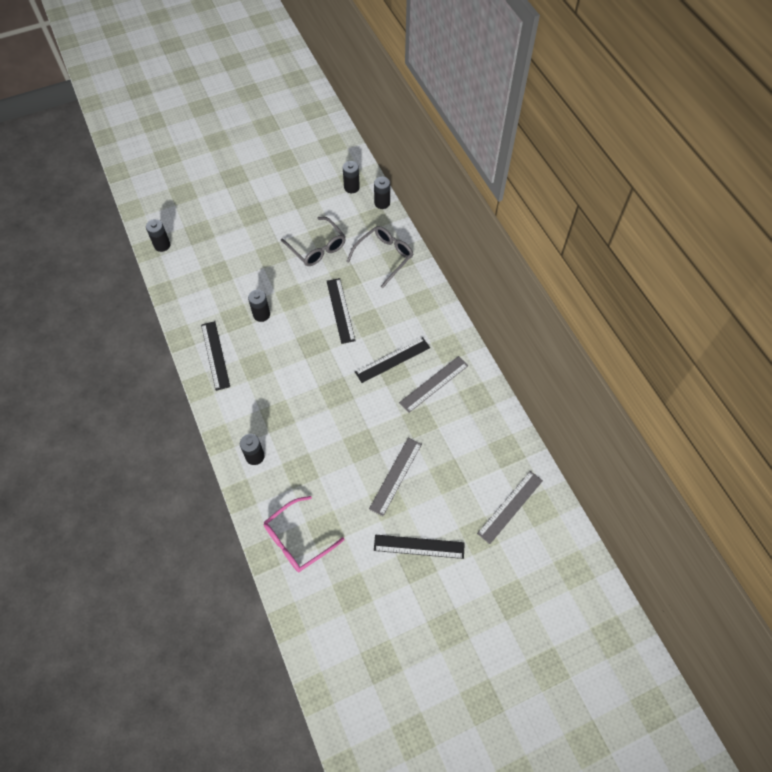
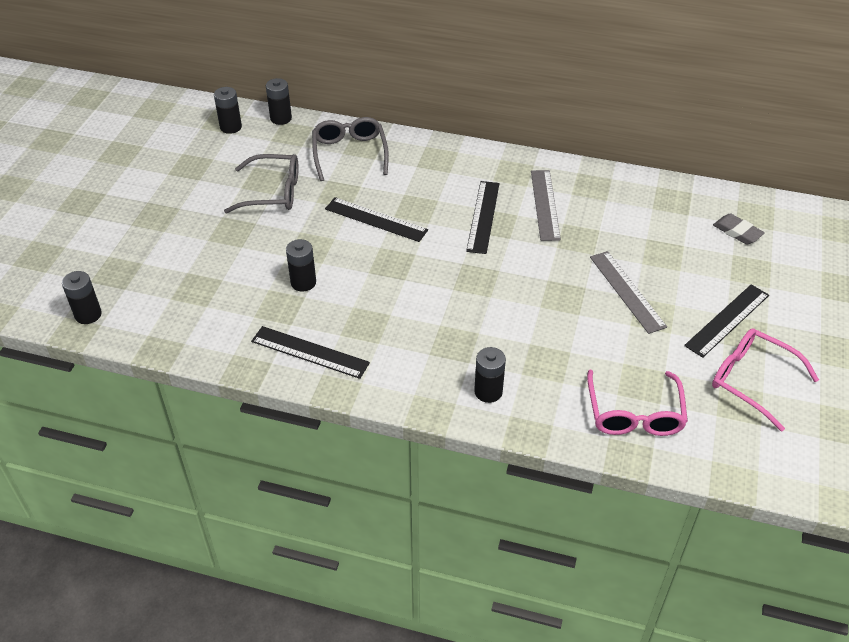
camera: 50 degrees left, 15 degrees down
(377, 588) = (751, 380): none -> pink glasses
(510, 506) = (737, 232): grey ruler -> grey eraser

